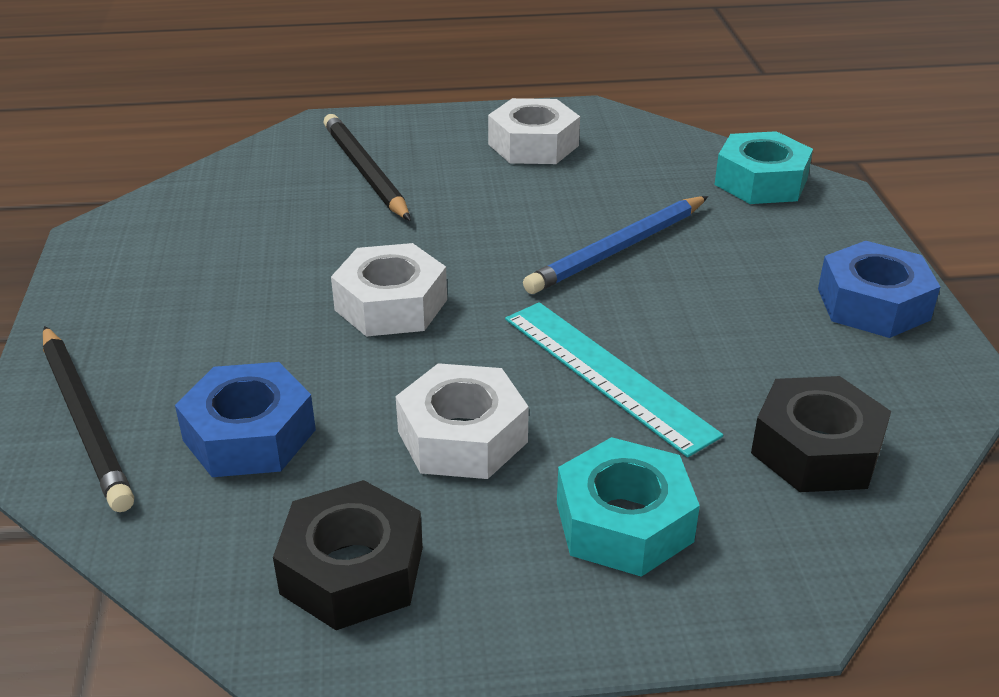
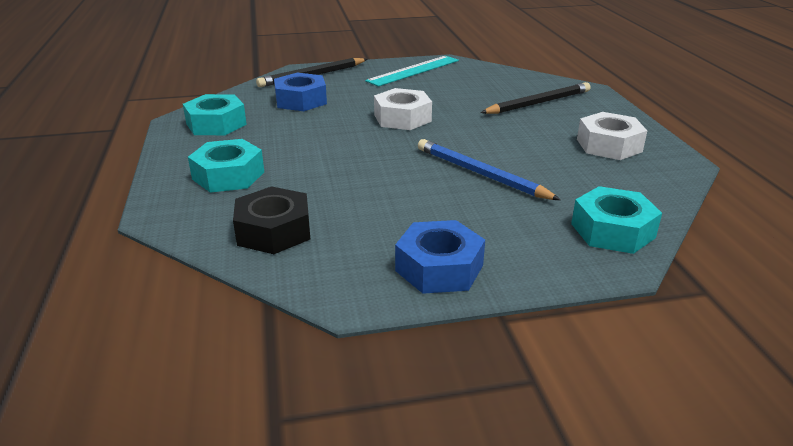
camera: 85 degrees right, 5 degrees down
(352, 570) = (216, 124): black nut -> turquoise nut
(462, 437) = (295, 139): white nut -> none
(606, 375) = (345, 171): turquoise ruler -> turquoise ruler (413, 70)

